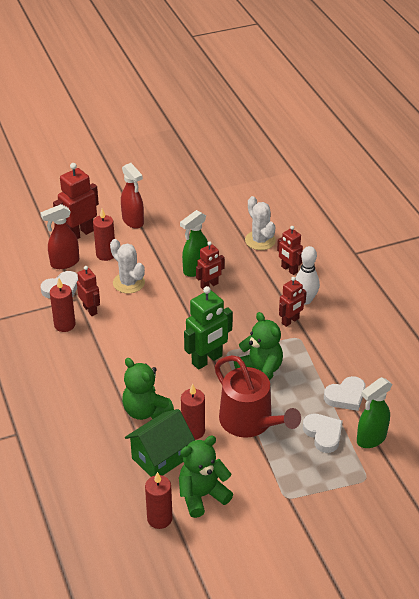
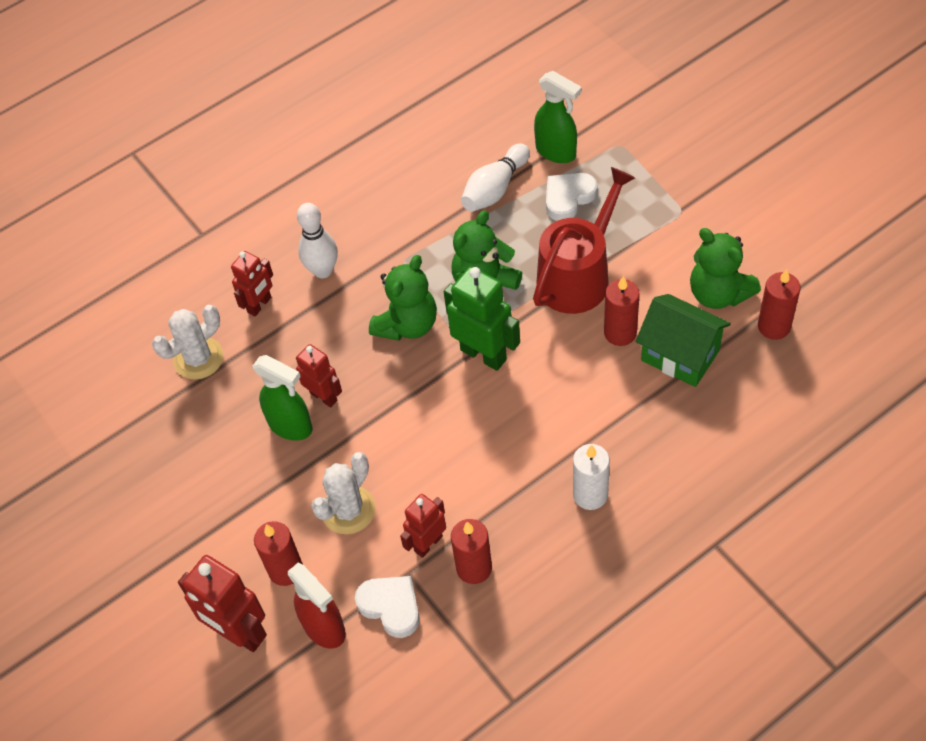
camera: 100 degrees left, 15 degrees up
(82, 385) = (590, 495): none -> white candle
(133, 221) = (186, 558): red spray bottle -> none
(145, 411) = (607, 398): green teddy bear -> green teddy bear (407, 324)
(290, 321) = (372, 277): red robot -> none
(346, 396) = (495, 189): white heart -> white bowling pin

